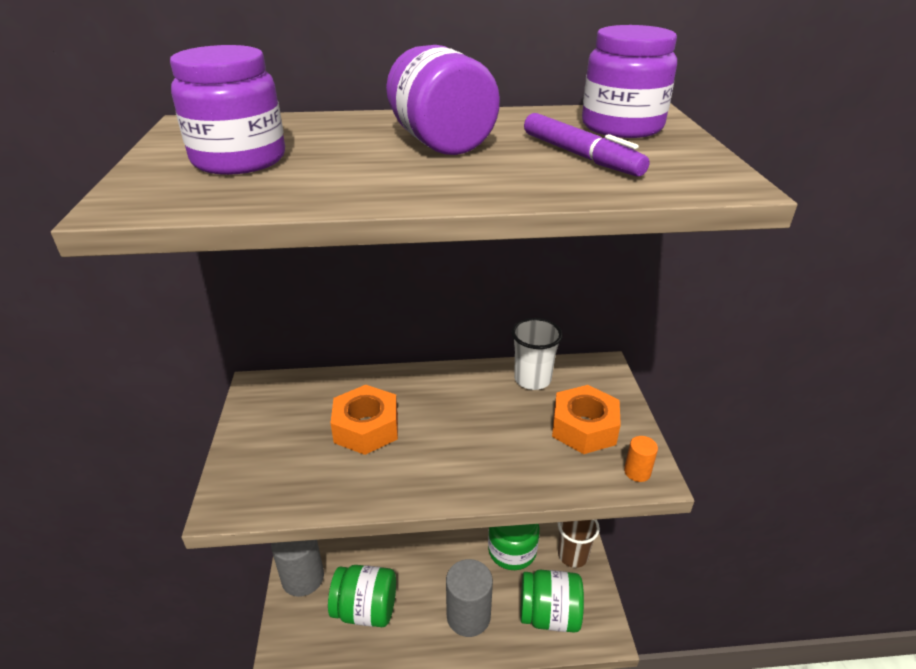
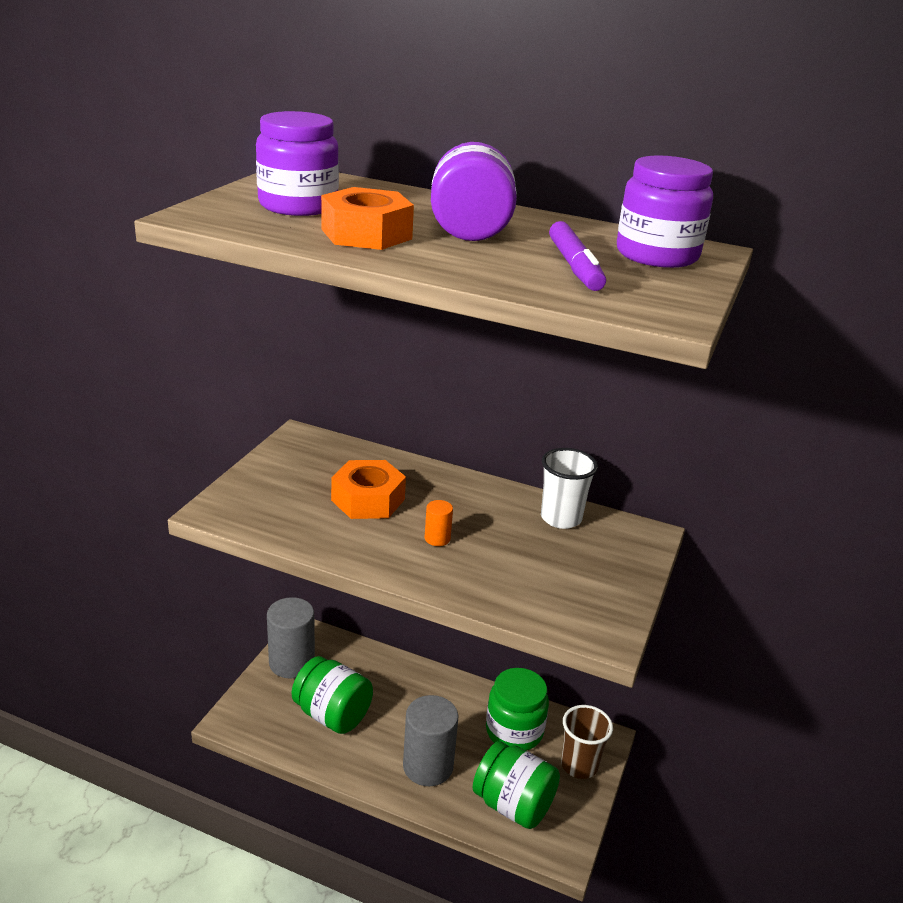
camera: 25 degrees right, 5 degrees down
(584, 428) = (576, 574): orange nut -> orange nut (366, 234)
(637, 472) = (596, 628): orange cylinder -> orange cylinder (437, 538)

